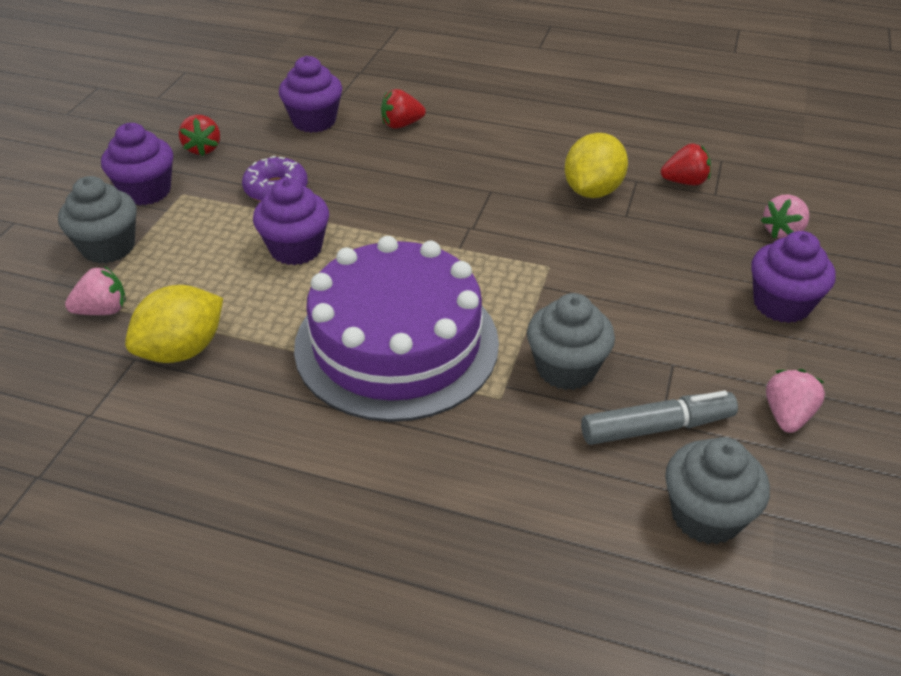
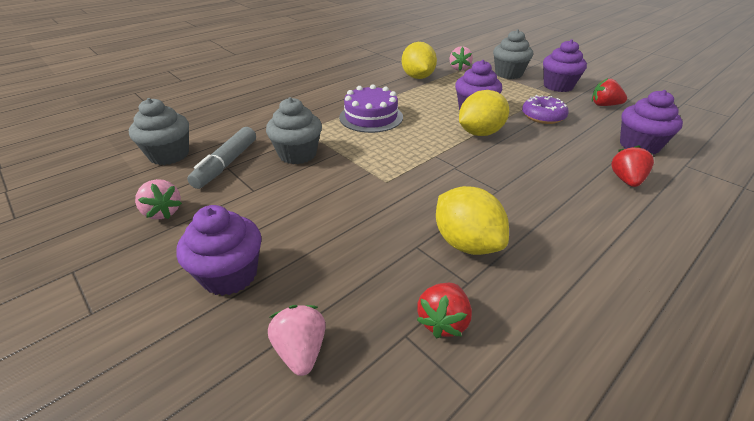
camera: 120 degrees right, 5 degrees down
(368, 228) = (480, 133): none -> yellow lemon
(396, 344) = (371, 117): purple cake -> purple cake, size x0.56

